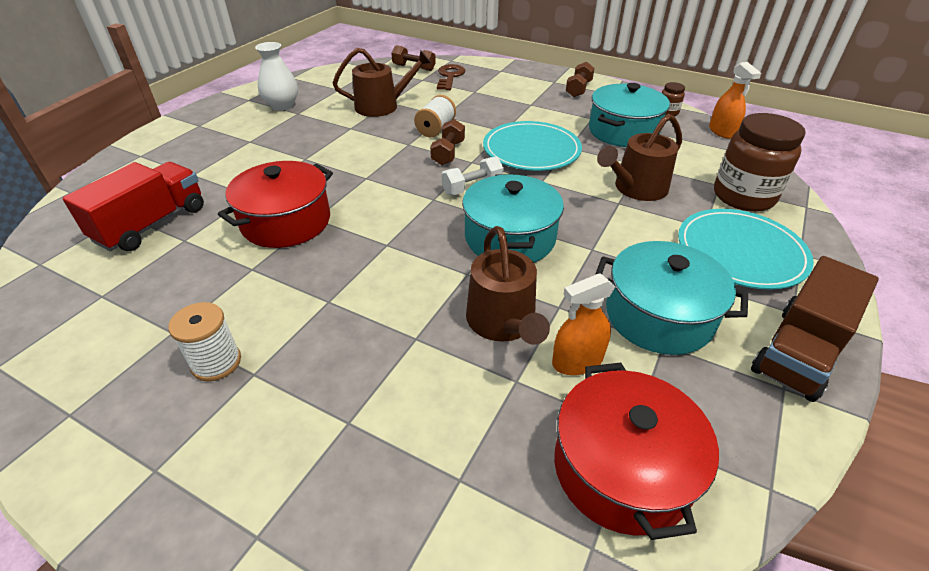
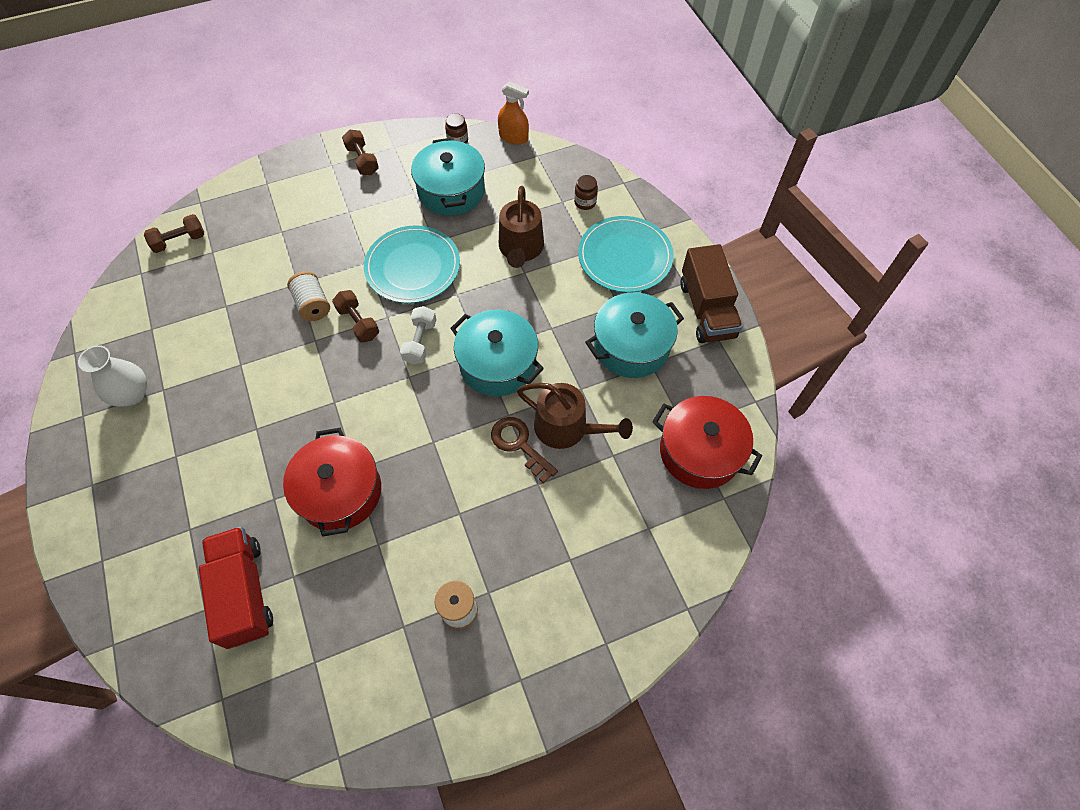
camera: 50 degrees left, 20 degrees up
(382, 106) = (227, 316): brown watering can -> none
(450, 77) = (232, 228): brown key -> brown key (519, 445)
(577, 361) = (626, 414): orange spray bottle -> none
(743, 196) = (585, 202): brown jar -> brown jar, size x0.45

